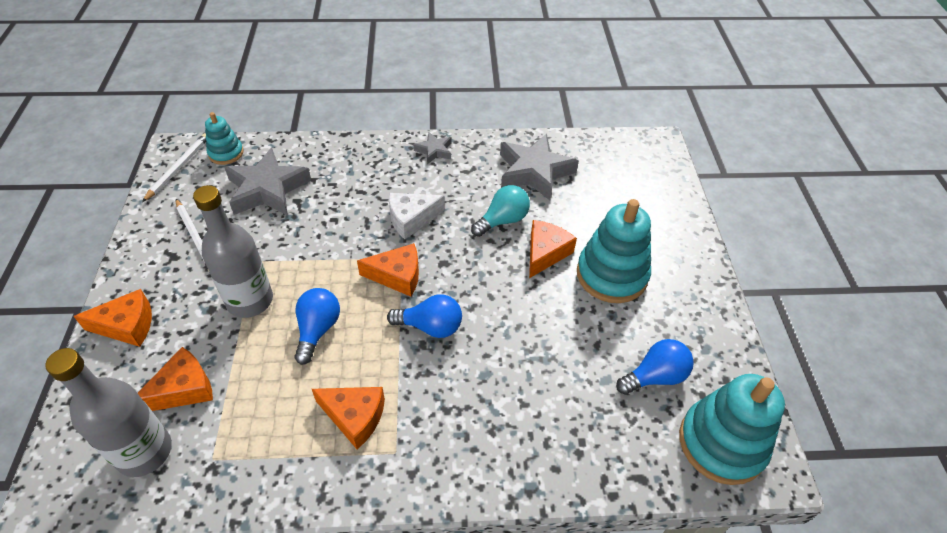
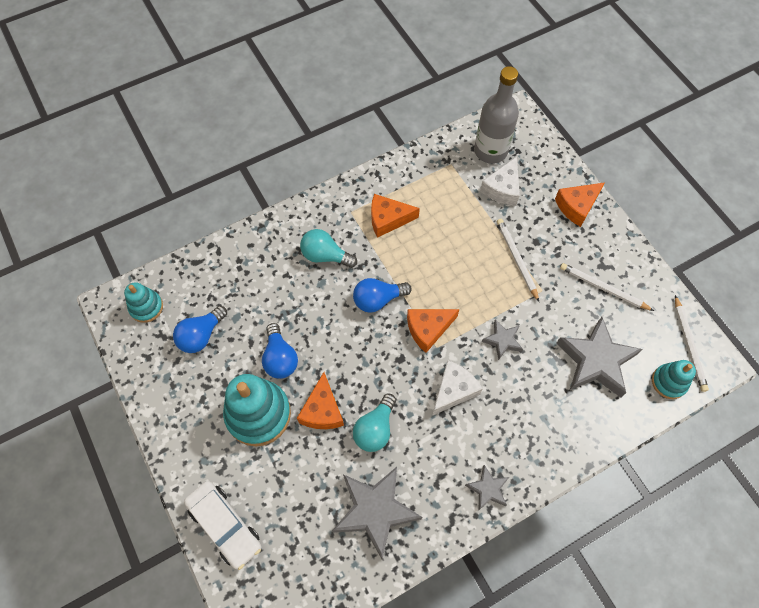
camera: 155 degrees right, 15 degrees up
(184, 389) = (502, 189): orange cheese -> white cheese
(250, 300) = (516, 259): grey bottle -> white pencil
(317, 330) = (453, 261): blue light bulb -> blue light bulb (280, 358)
(334, 237) = (502, 340): none -> grey star
(462, 406) = (325, 256): none -> turquoise light bulb
(669, 209) = (225, 526): none -> white car
(721, 443) = (146, 307): turquoise stacking toy -> turquoise stacking toy, size x0.55

